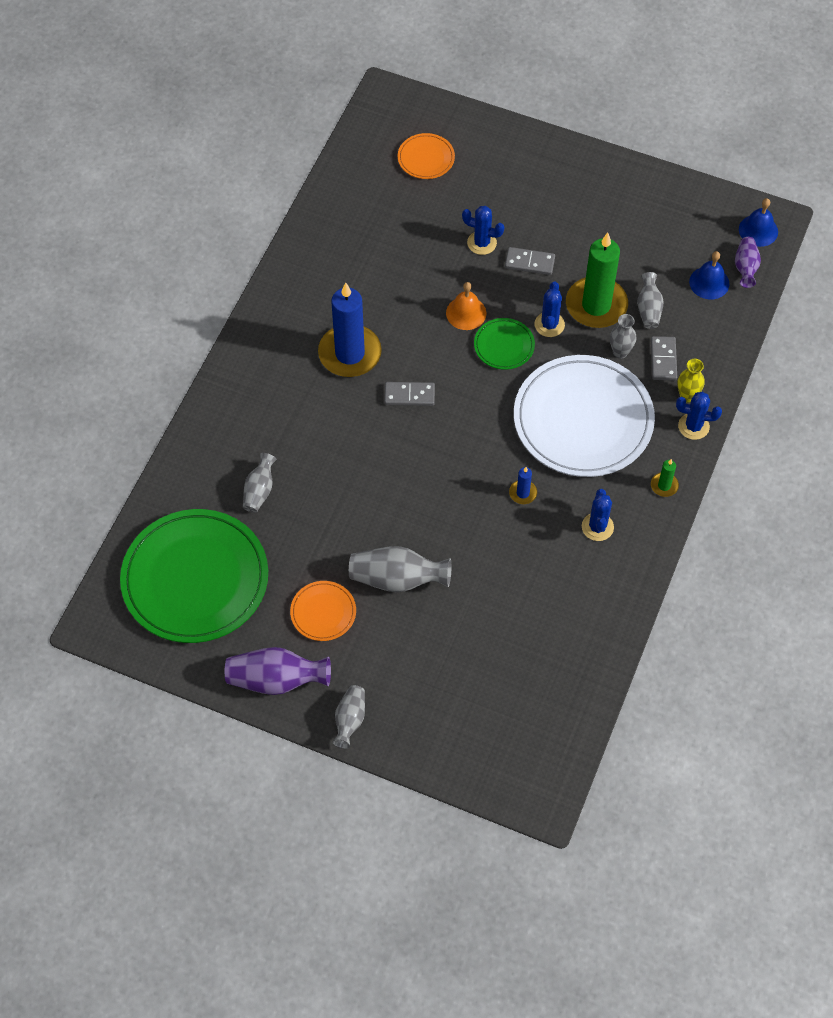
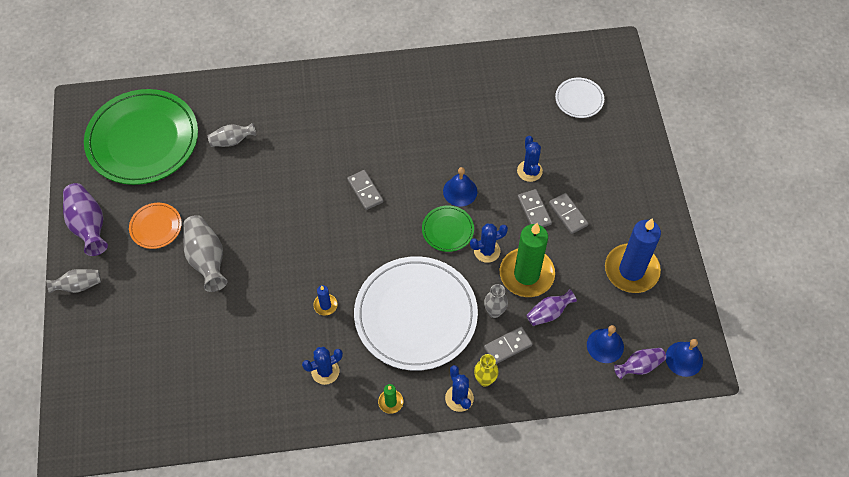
camera: 60 degrees right, 0 degrees up
(350, 353) = (377, 137): blue candle -> blue candle (631, 270)
(426, 158) = (579, 99): orange plate -> white plate
(466, 313) = (460, 191): orange bell -> blue bell
(552, 237) = (568, 214): none -> grey domino
(648, 309) = (548, 313): grey vase -> purple vase

